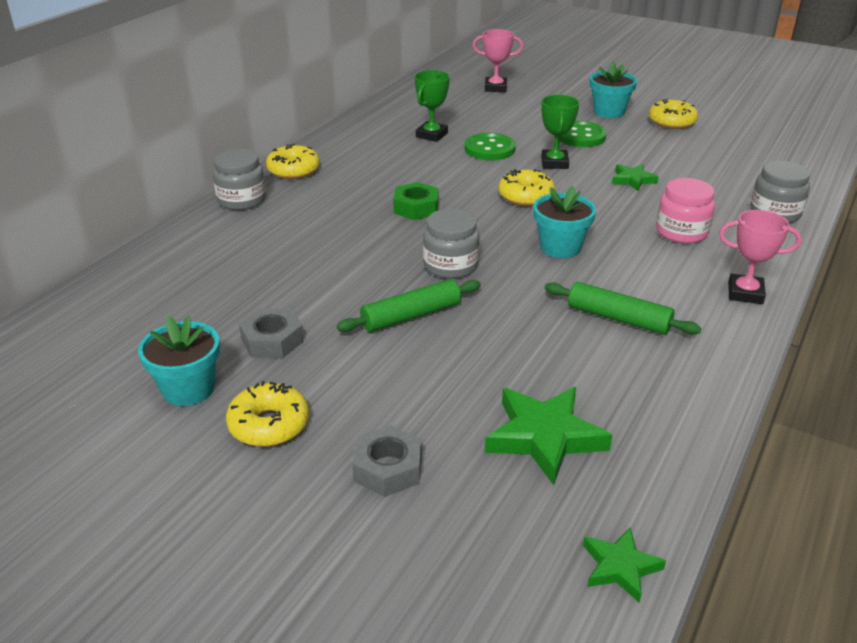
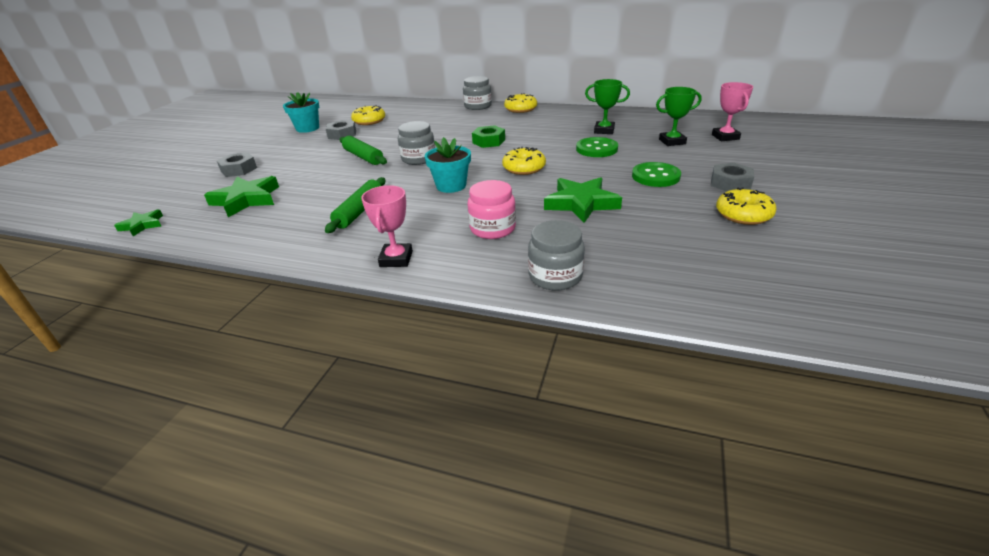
camera: 80 degrees right, 0 degrees up
(269, 425) = (278, 145): yellow donut -> yellow donut (369, 121)
(554, 163) = (590, 172): green trophy -> green trophy (672, 141)
(609, 112) = (730, 183): turquoise flower pot -> grey nut
(633, 180) = (581, 203): green star -> green star, size x1.76

